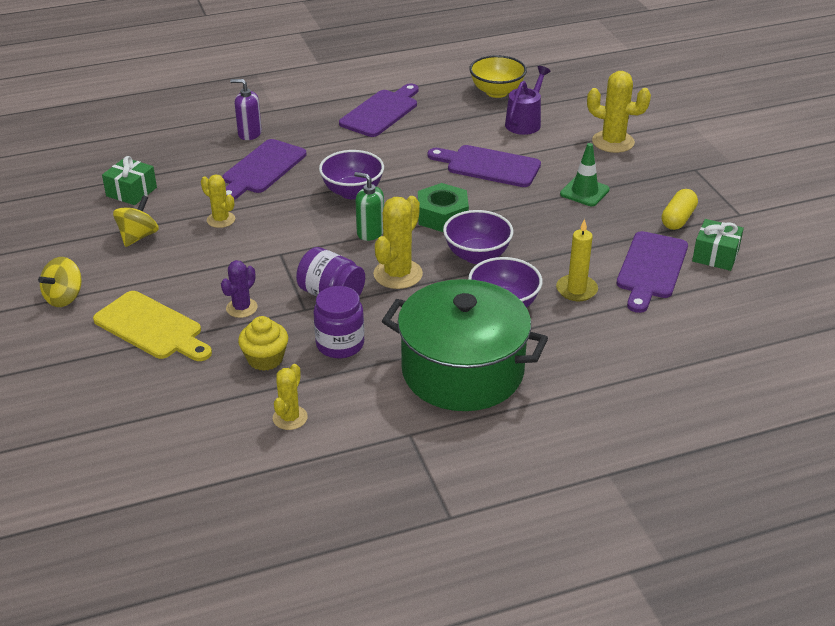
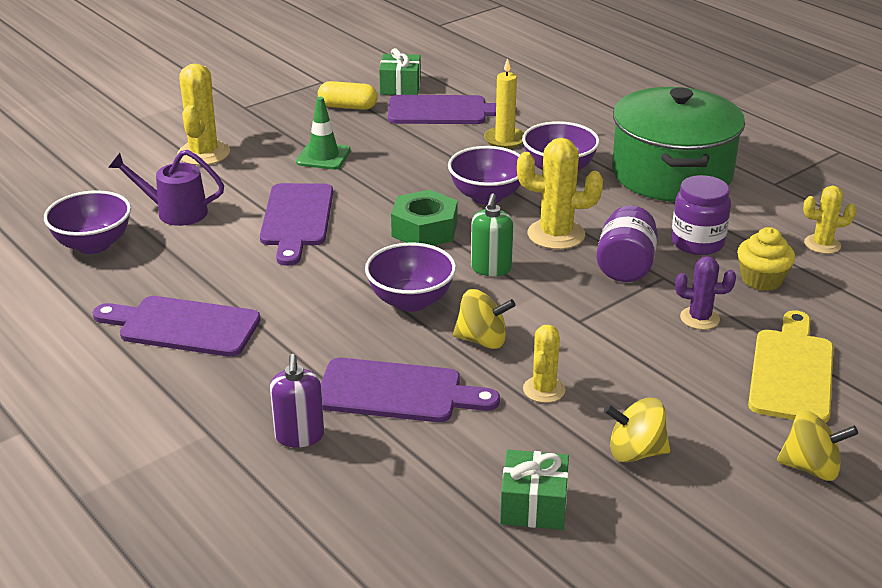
camera: 110 degrees left, 5 degrees down
(288, 209) = (482, 340): none -> yellow spinning top
(496, 92) = (93, 245): yellow bowl -> purple bowl

